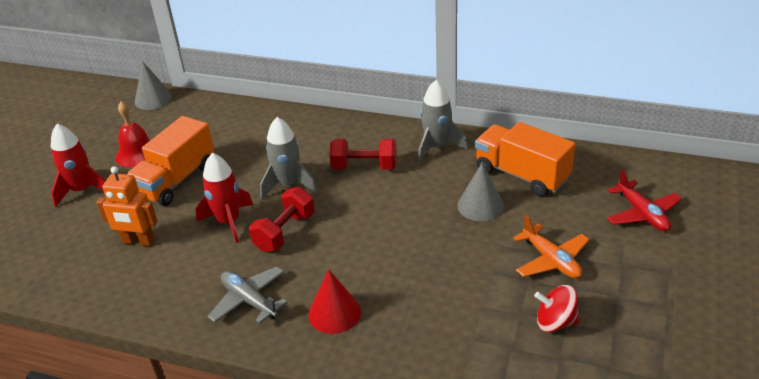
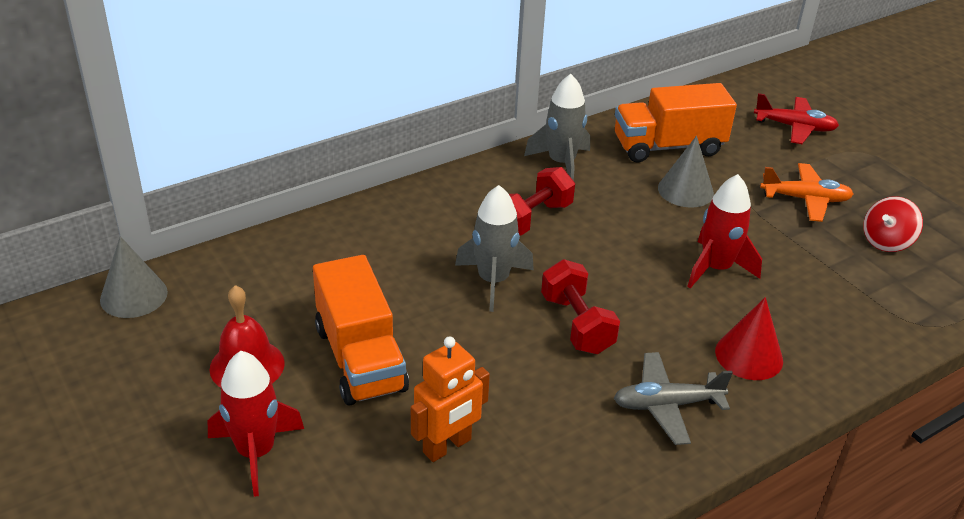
camera: 55 degrees left, 0 degrees up
(229, 222) = (504, 355): red rocket -> red rocket (716, 268)

